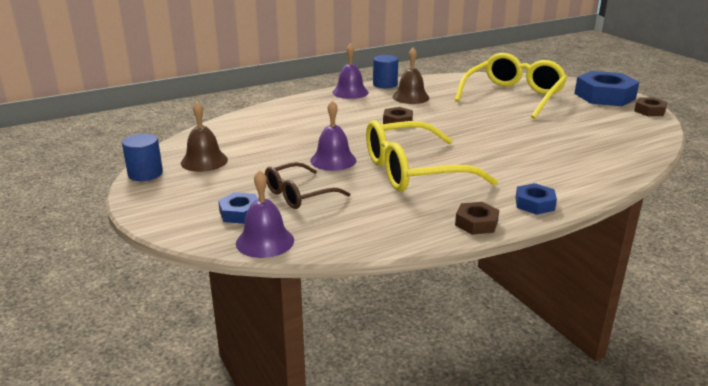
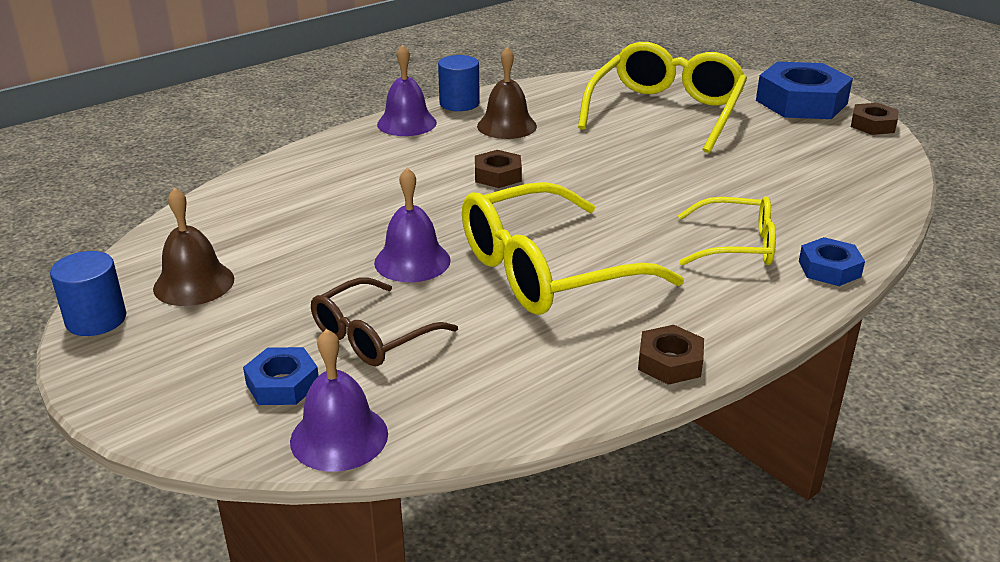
camera: 10 degrees left, 5 degrees up
(534, 204) = (748, 315): blue nut -> blue nut (829, 269)
(538, 167) = (736, 245): none -> yellow glasses

